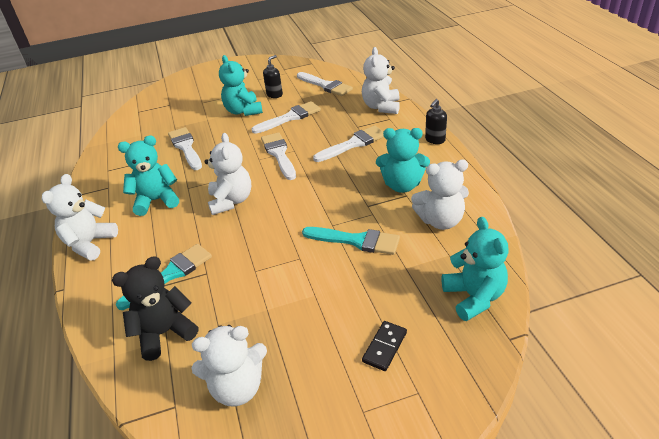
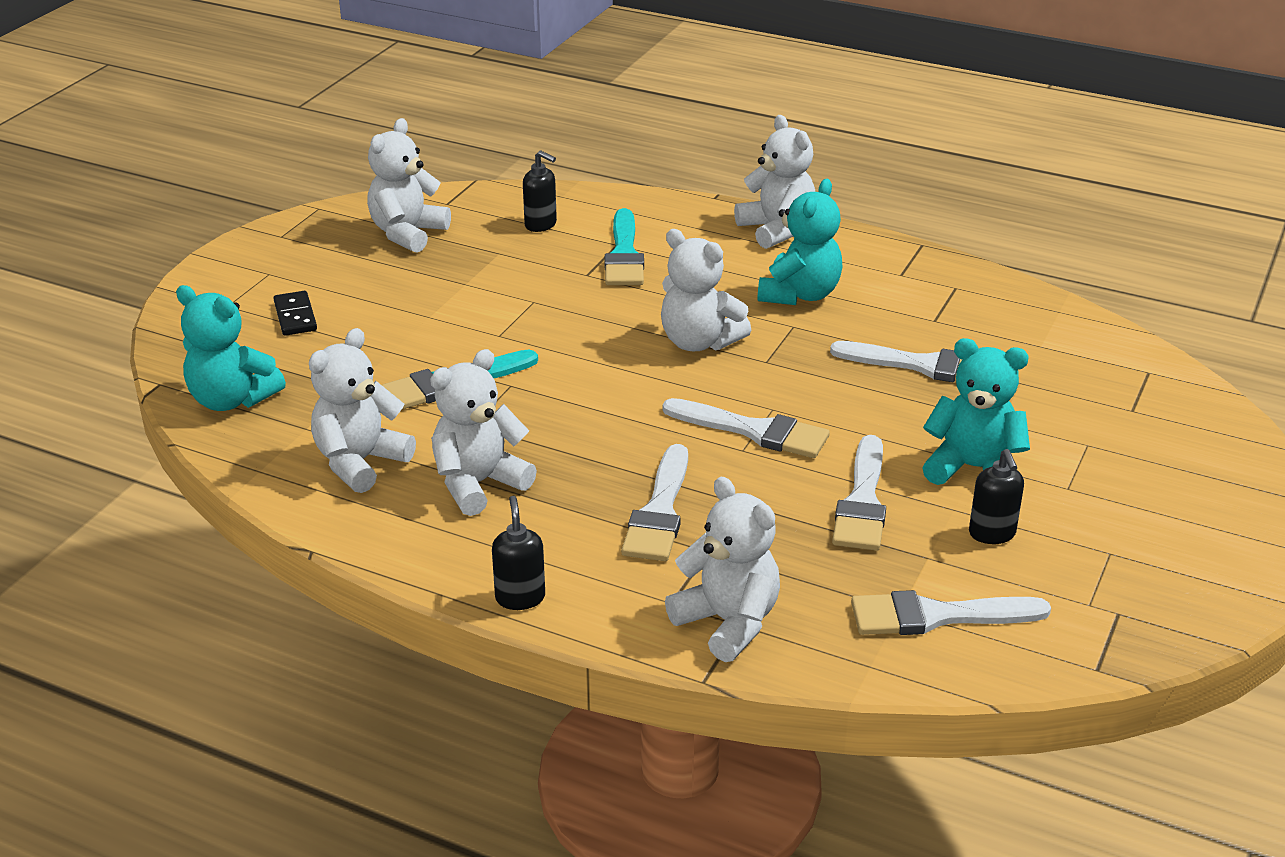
camera: 130 degrees right, 5 degrees down
(164, 333) = (541, 225): black teddy bear -> black soap dispenser
(402, 185) = (478, 484): turquoise teddy bear -> white teddy bear

